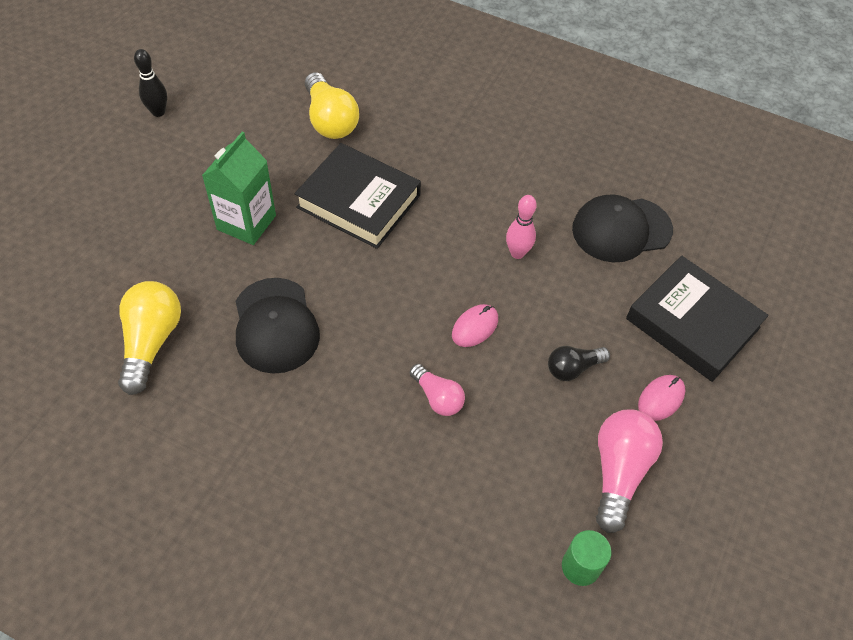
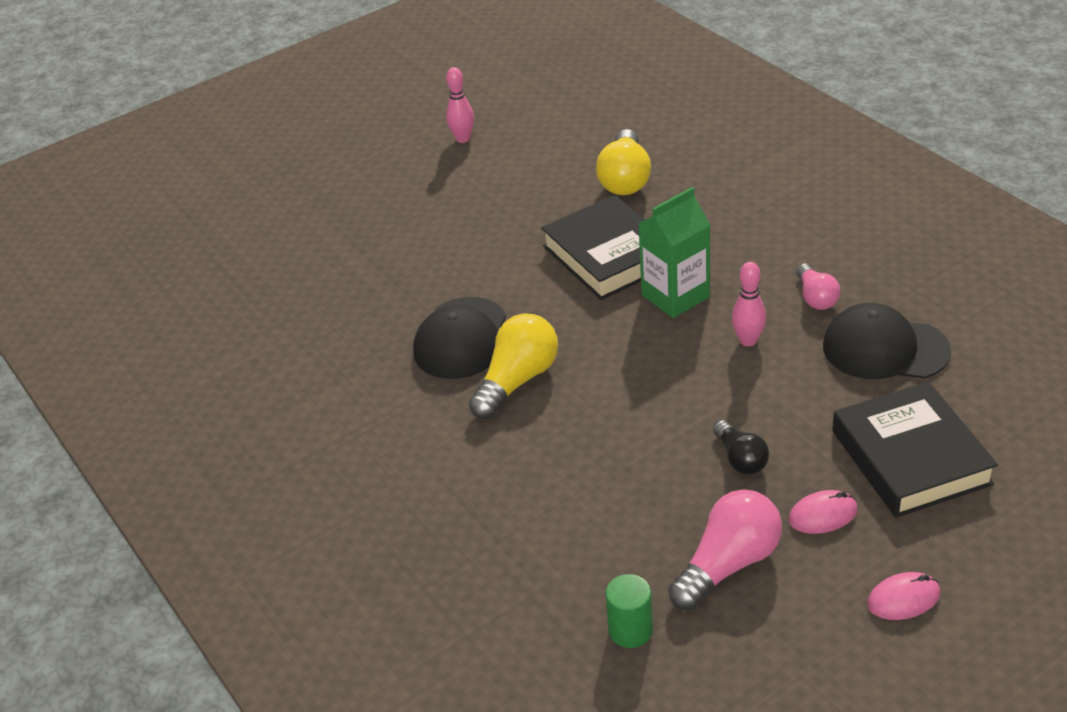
camera: 35 degrees right, 15 degrees down
(151, 342) = (343, 322): yellow light bulb -> yellow light bulb (517, 380)
(158, 112) = (463, 139): black bowling pin -> pink bowling pin
(246, 222) = (487, 248): green carton -> green carton (675, 296)
(437, 397) = (579, 442): pink light bulb -> pink light bulb (815, 297)
(475, 327) = (657, 393): pink mouse -> pink mouse (903, 599)
(573, 368) = (740, 458): black light bulb -> black light bulb turned 120 degrees counterclockwise

